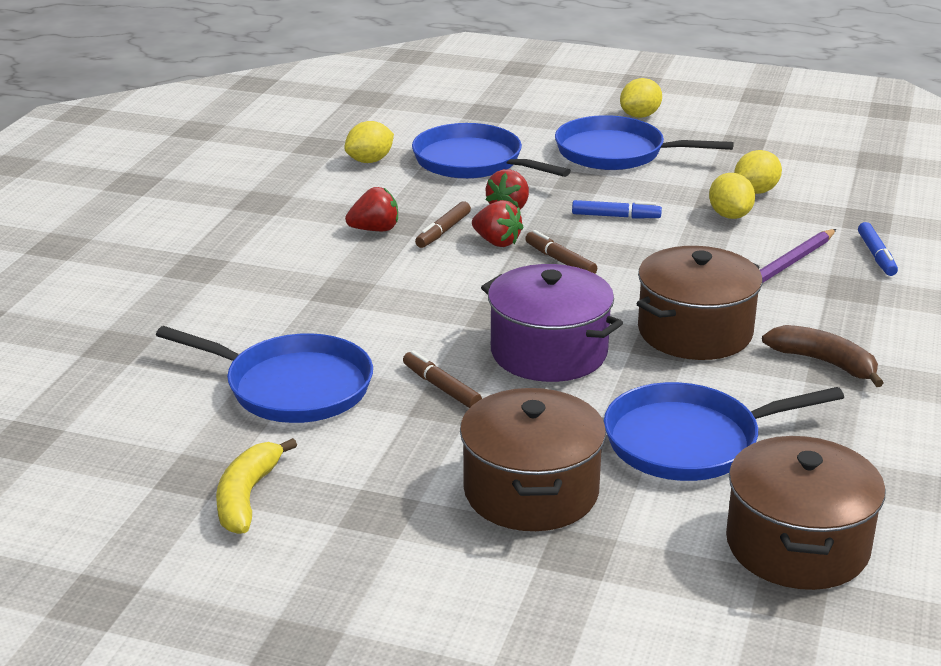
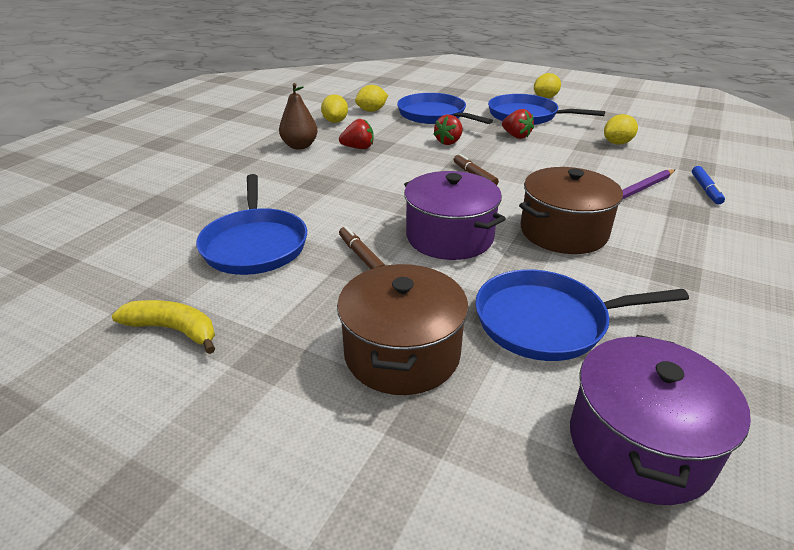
camera: 10 degrees right, 5 degrees up
(247, 497) = (174, 330): yellow banana -> yellow banana turned 90 degrees clockwise
(283, 234) = (300, 146): none -> brown pear
(293, 387) = (255, 245): blue pan -> blue pan turned 45 degrees clockwise
(443, 231) = (401, 152): brown marker -> none
(497, 242) = (435, 161): red strawberry -> red strawberry (516, 136)
(616, 216) = (519, 151): blue marker -> none
(730, 215) = (598, 156): yellow lemon -> yellow lemon (335, 121)
(797, 545) = (639, 444): brown pot -> purple pot
(824, 362) = (666, 265): brown banana -> none

